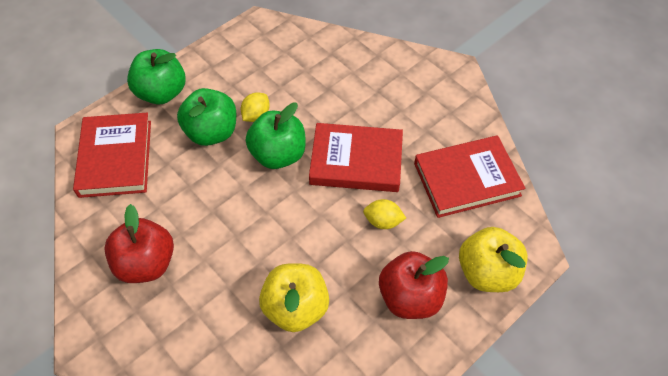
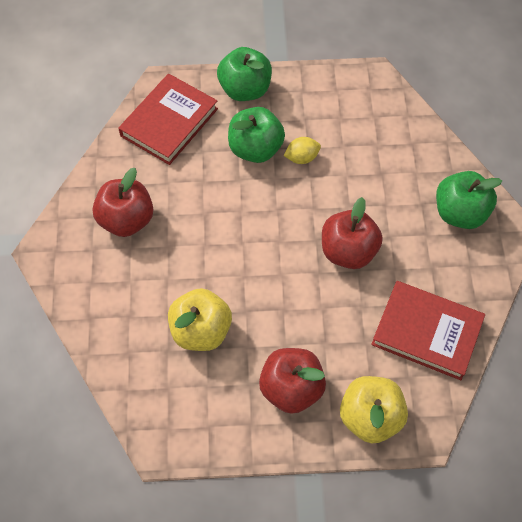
camera: 40 degrees right, 5 degrees up
(278, 154) = (291, 203): green apple -> green apple (460, 213)
(356, 161) = (348, 251): red book -> red apple
(383, 221) = (324, 315): yellow lemon -> none

